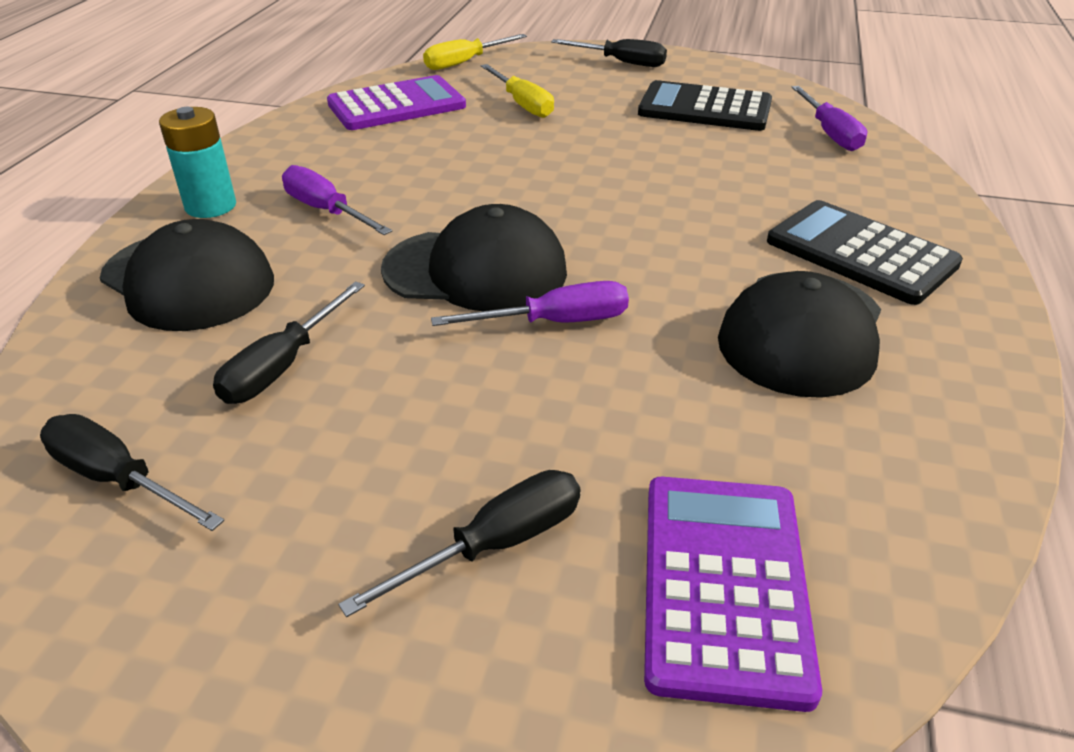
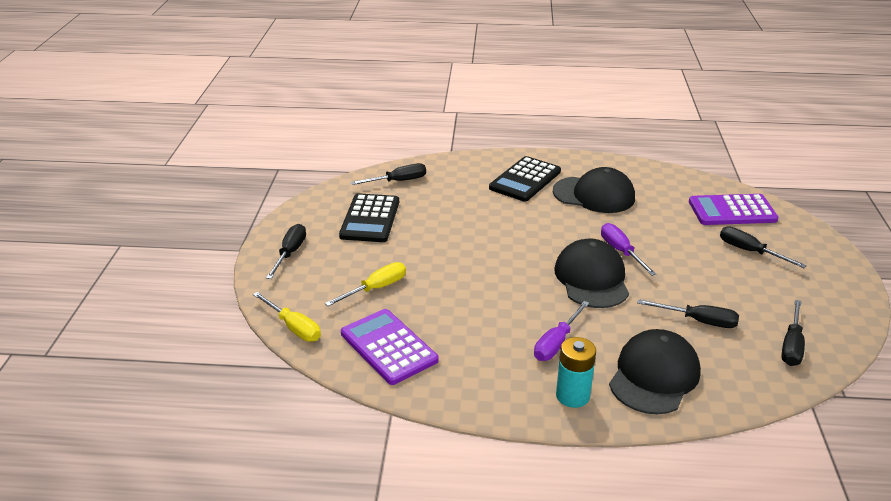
camera: 100 degrees left, 5 degrees down
(830, 133) = (398, 181): purple screwdriver -> black screwdriver

